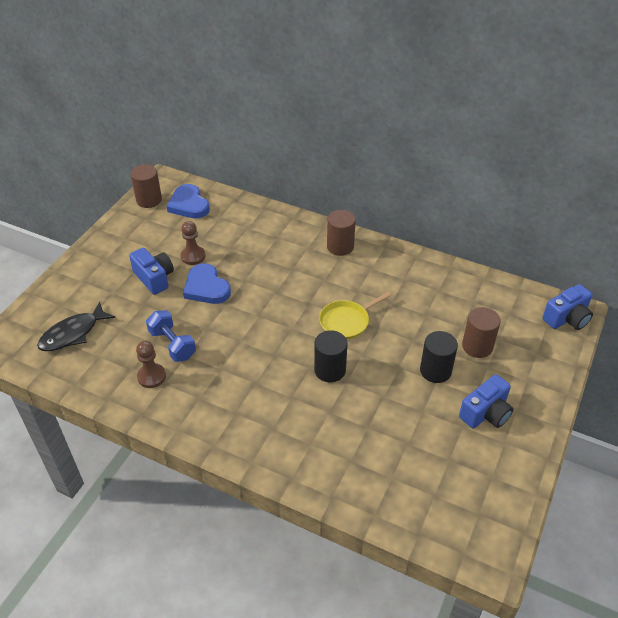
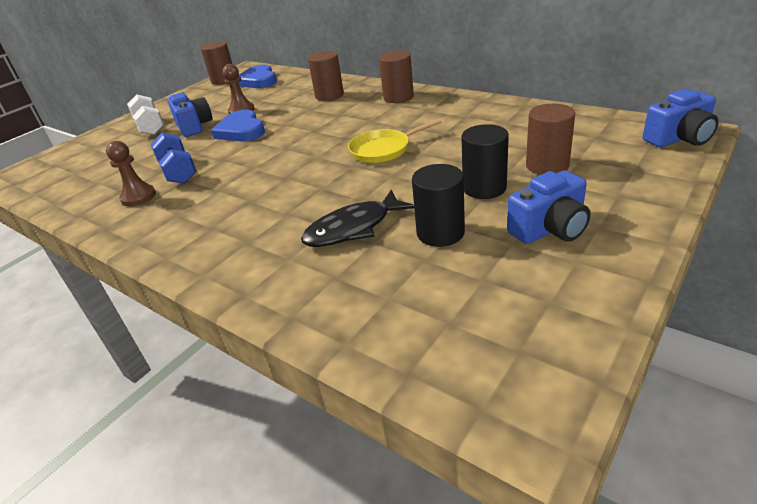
camera: 15 degrees right, 10 degrees down
(73, 333) = (86, 166): black fish -> black fish (353, 228)
(107, 276) = (150, 127): none -> white dumbbell
(273, 238) = (329, 95): none -> brown cylinder
(330, 370) = (345, 189): black cylinder -> black cylinder (440, 233)

